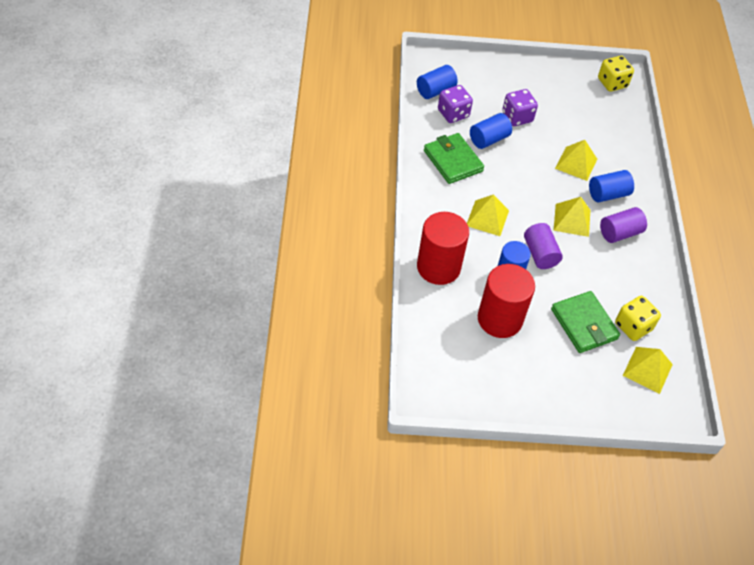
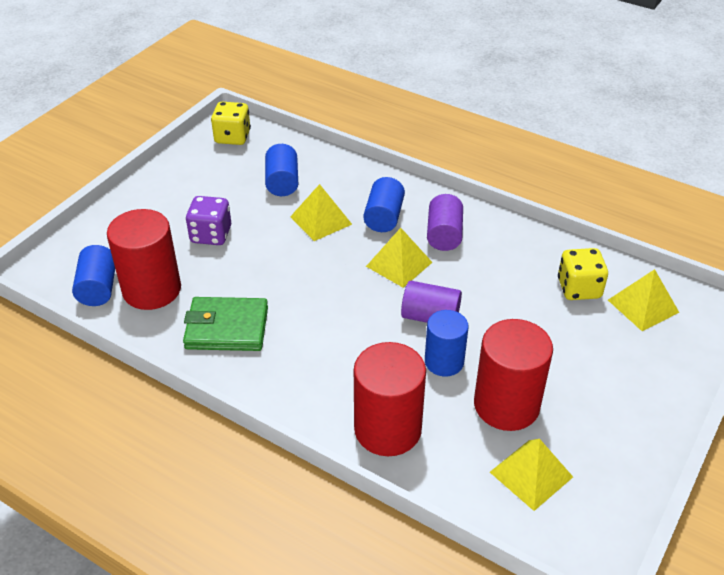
camera: 55 degrees left, 10 degrees down
(453, 114) = (152, 290): purple dice -> red cylinder
(487, 218) = (342, 339): yellow pyramid -> yellow pyramid (531, 474)
(488, 139) = (222, 277): blue cylinder -> blue cylinder (282, 182)
(584, 324) = (554, 328): green wallet -> none

